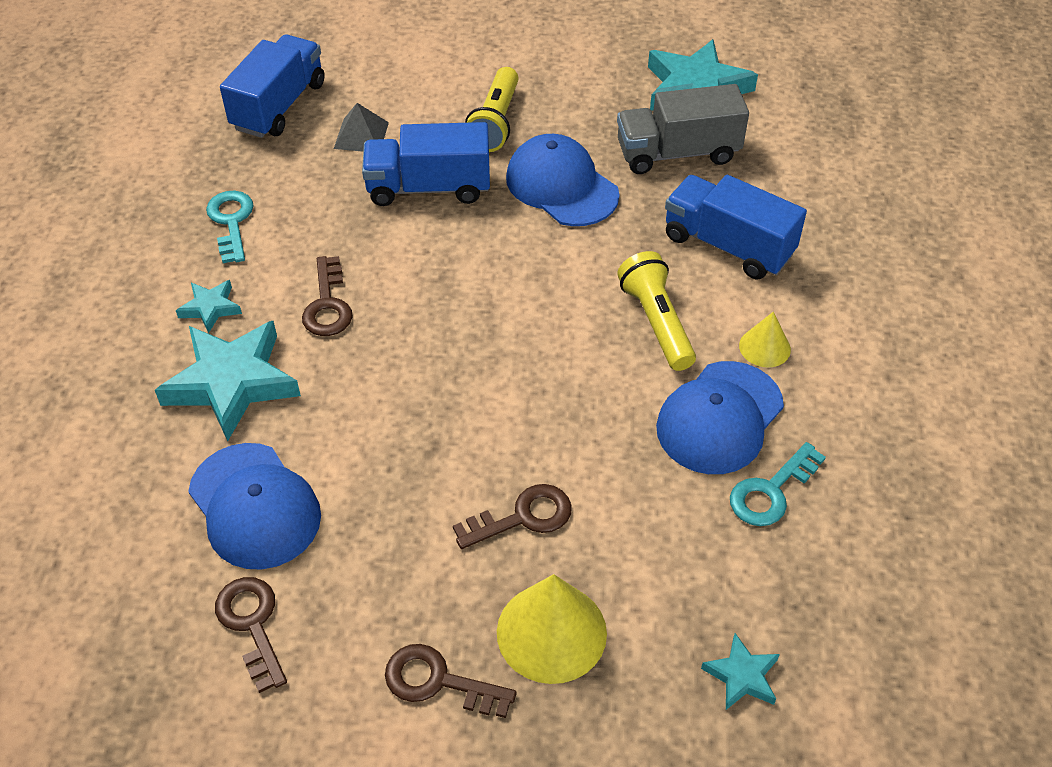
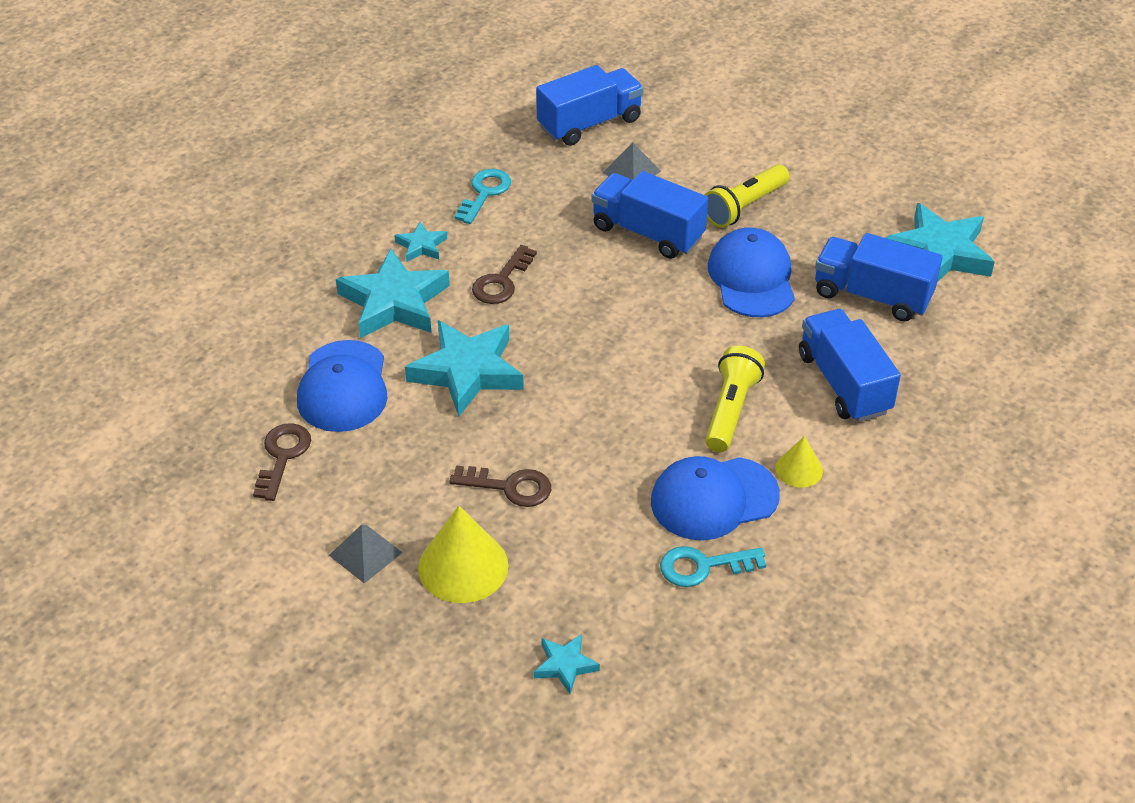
camera: 35 degrees right, 5 degrees down
(374, 418) = (467, 372): none -> turquoise star
(439, 682) = (365, 553): brown key -> grey pyramid
(677, 153) = (872, 295): grey truck -> blue truck

